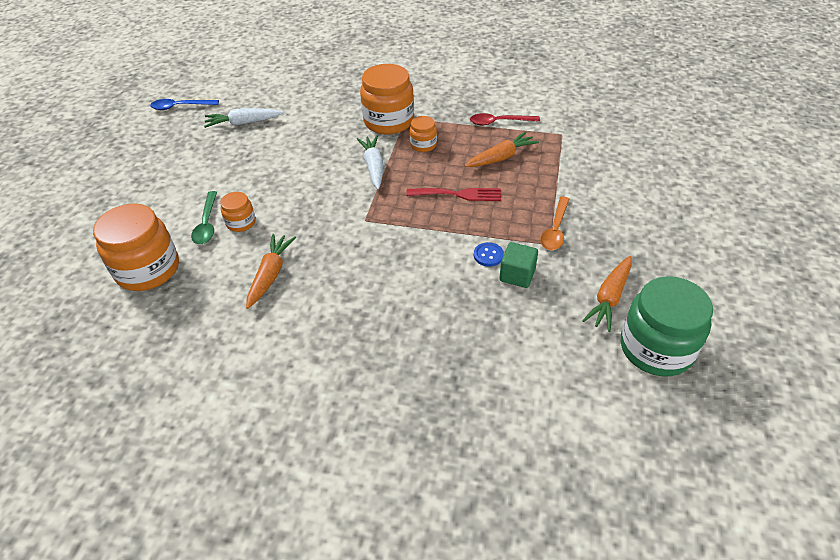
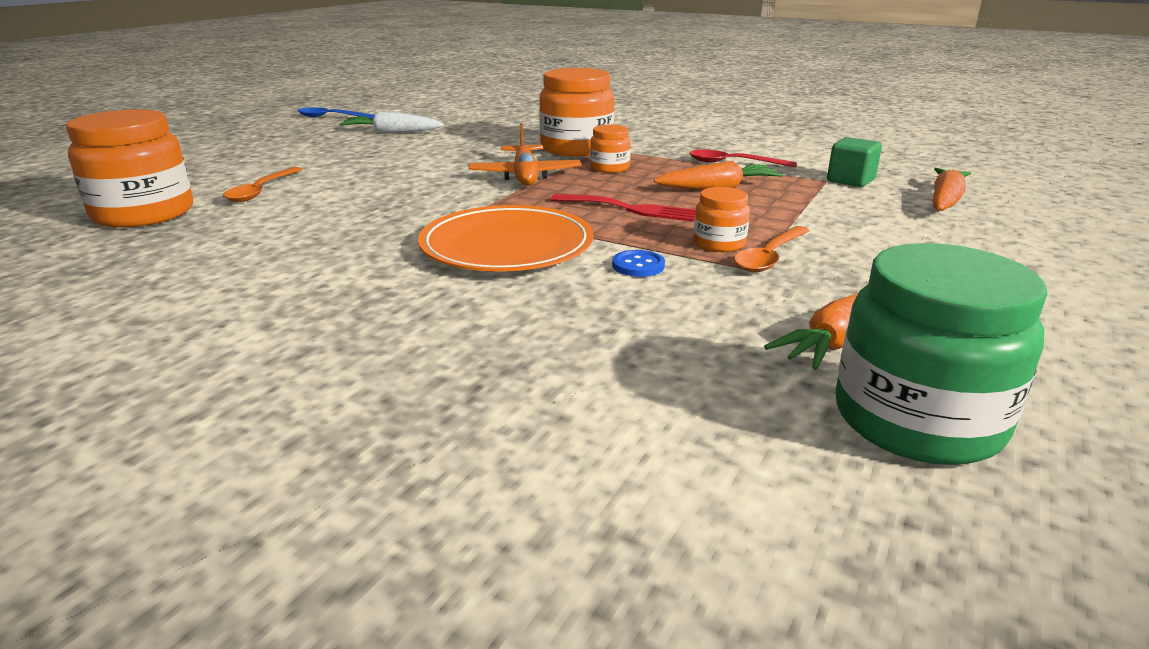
camera: 15 degrees right, 20 degrees down
(207, 224) = (261, 191): green spoon -> orange spoon
(241, 222) = (305, 195): orange jar -> orange jar (719, 243)
(270, 275) = (293, 238): orange carrot -> orange carrot (945, 200)
(373, 167) = (525, 176): white carrot -> orange plane
(405, 252) = (507, 246): none -> orange plate
(517, 275) = (674, 291): green cube -> green cube (850, 180)

